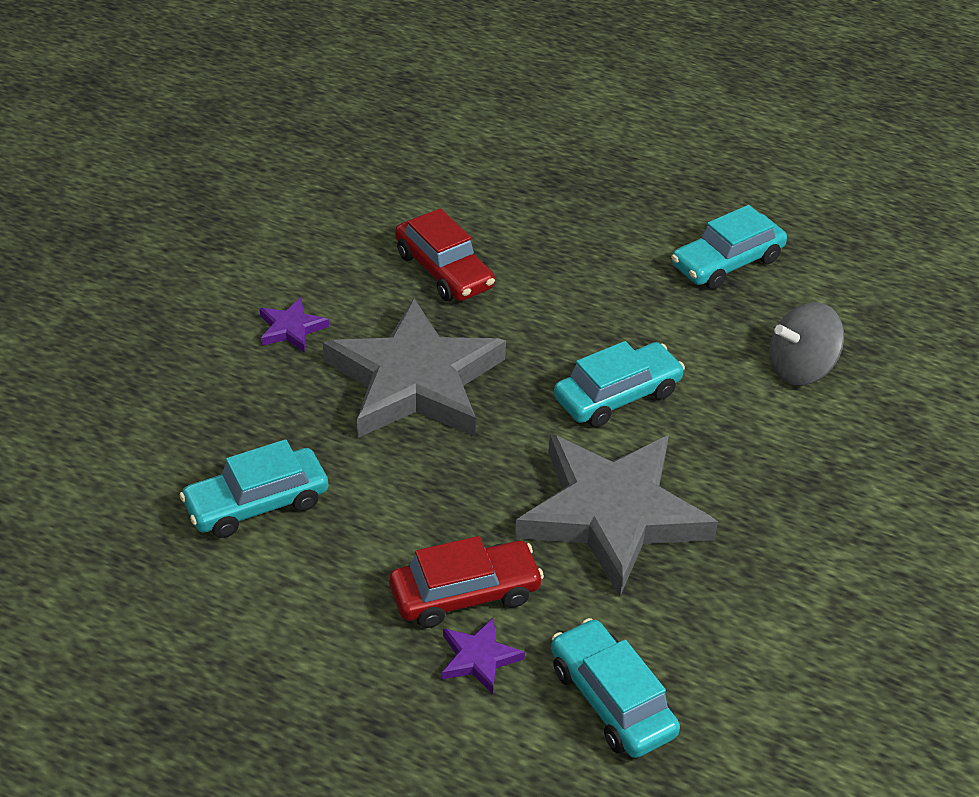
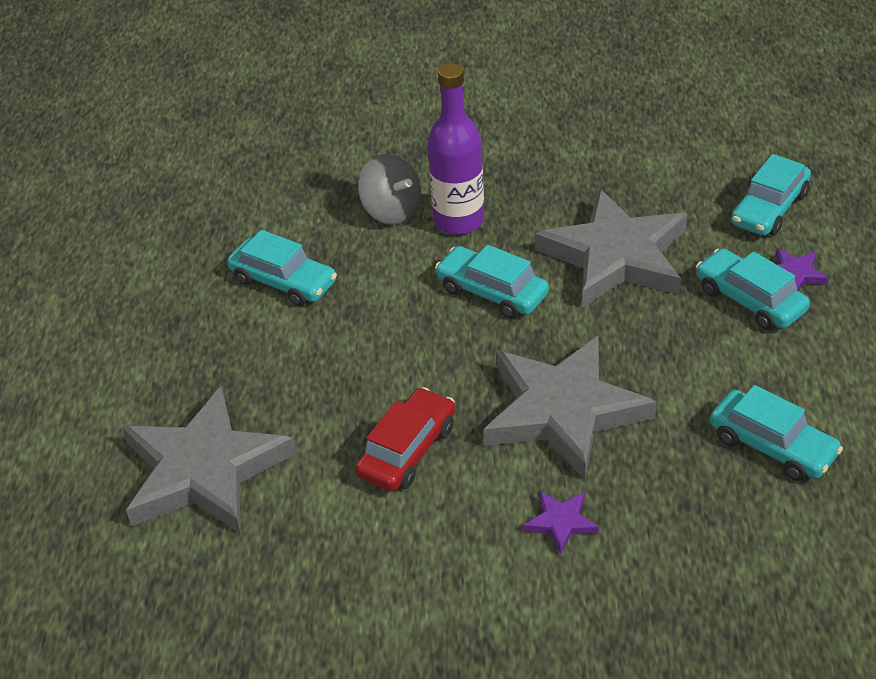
camera: 110 degrees left, 0 degrees up
(465, 594) = (750, 300): red car -> turquoise car
(510, 160) = (203, 470): none -> grey star
(753, 413) = (458, 221): none -> purple bottle

